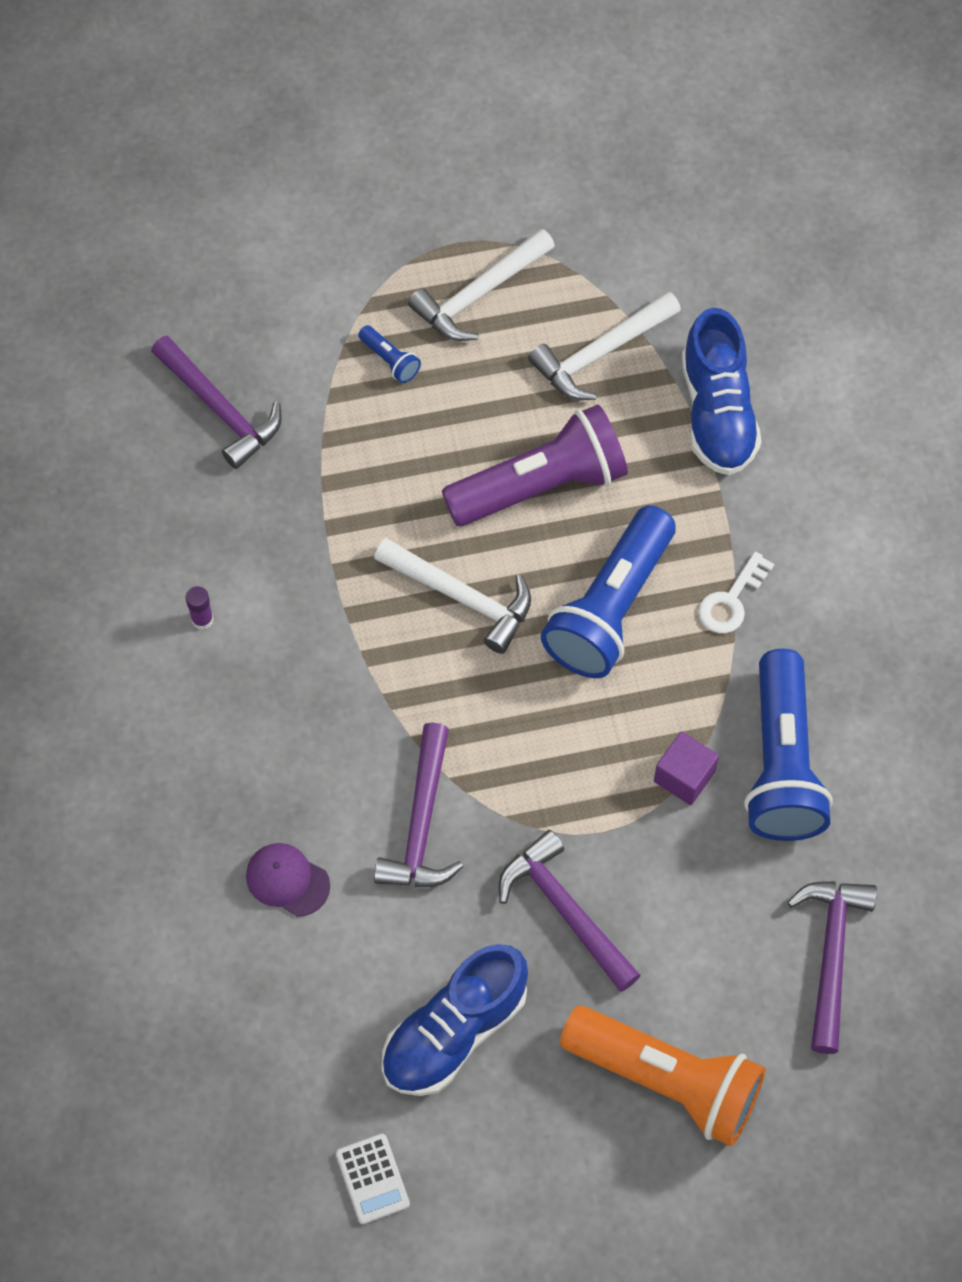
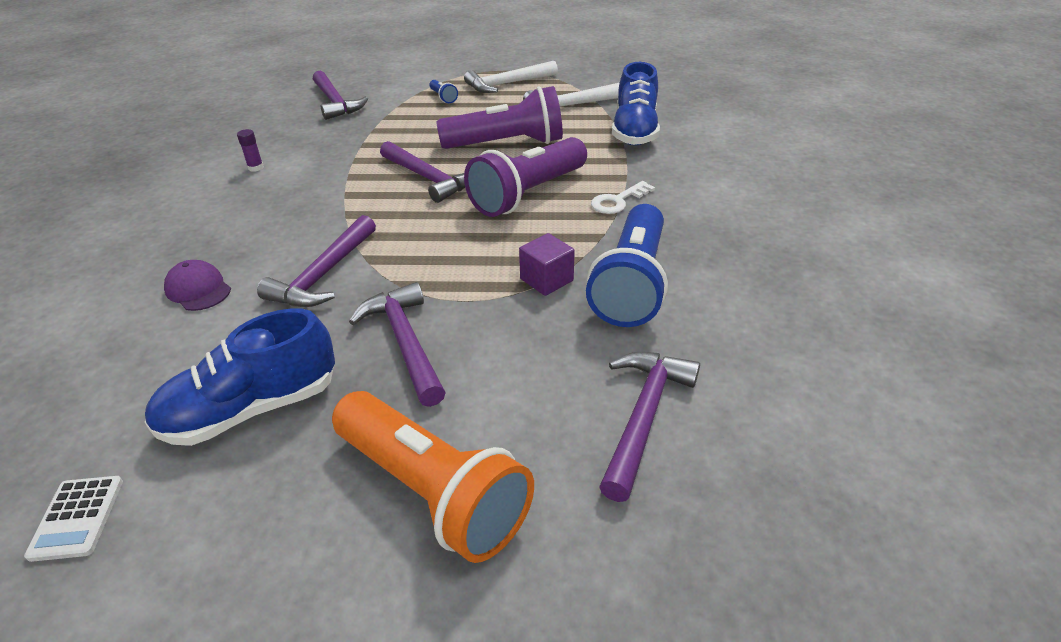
camera: 15 degrees right, 25 degrees down
(462, 597) = (428, 178): white hammer -> purple hammer
(610, 608) = (528, 194): blue flashlight -> purple flashlight

